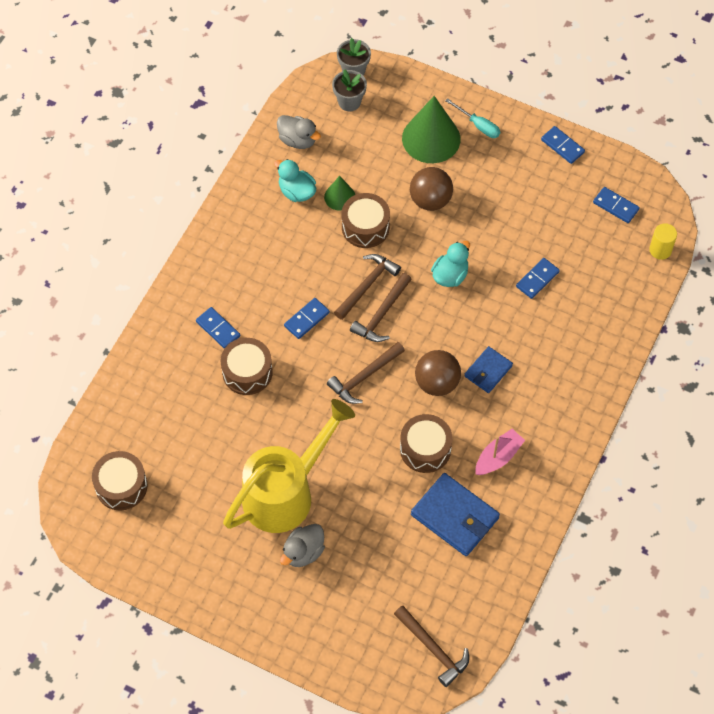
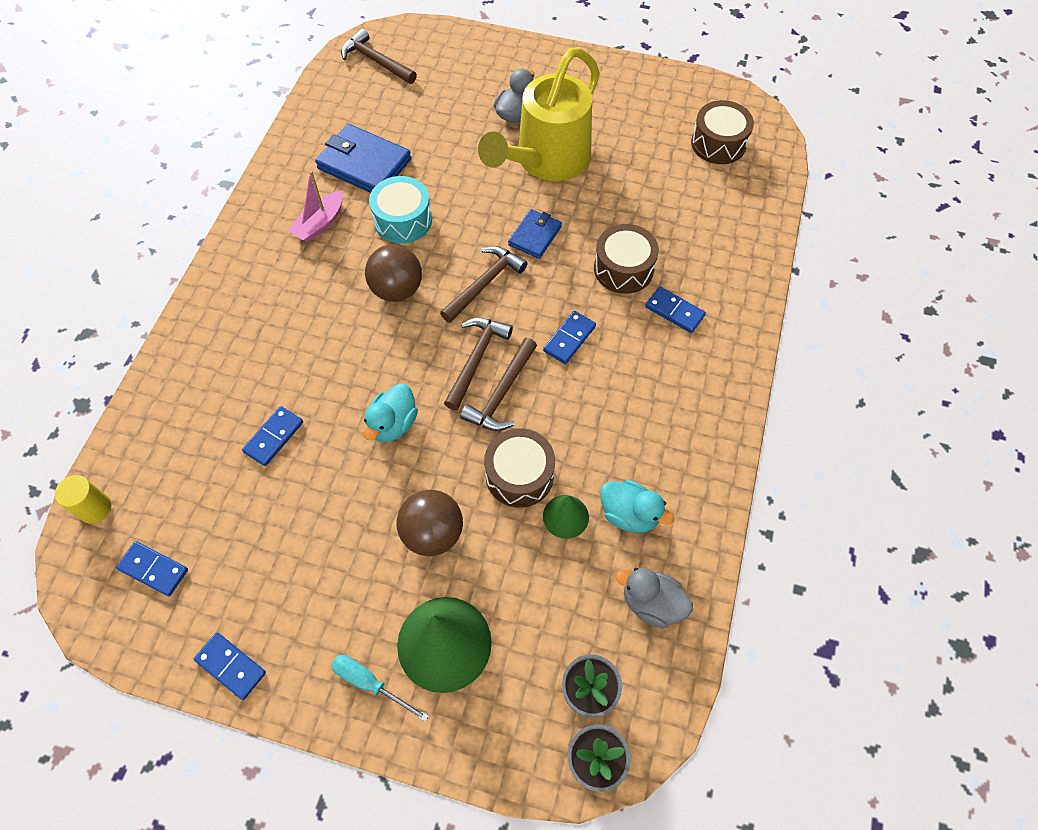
camera: 170 degrees right, 0 degrees up
(425, 449) = (403, 220): brown drum -> turquoise drum
(488, 371) = (336, 311): blue wallet -> blue wallet (535, 236)

